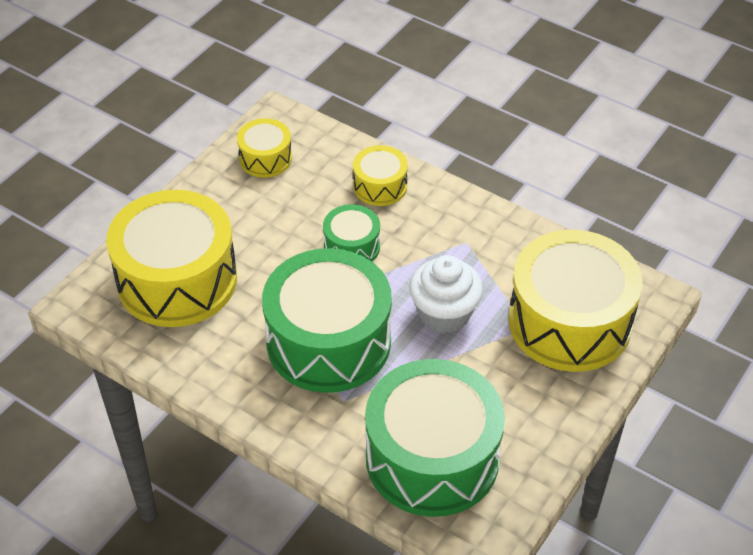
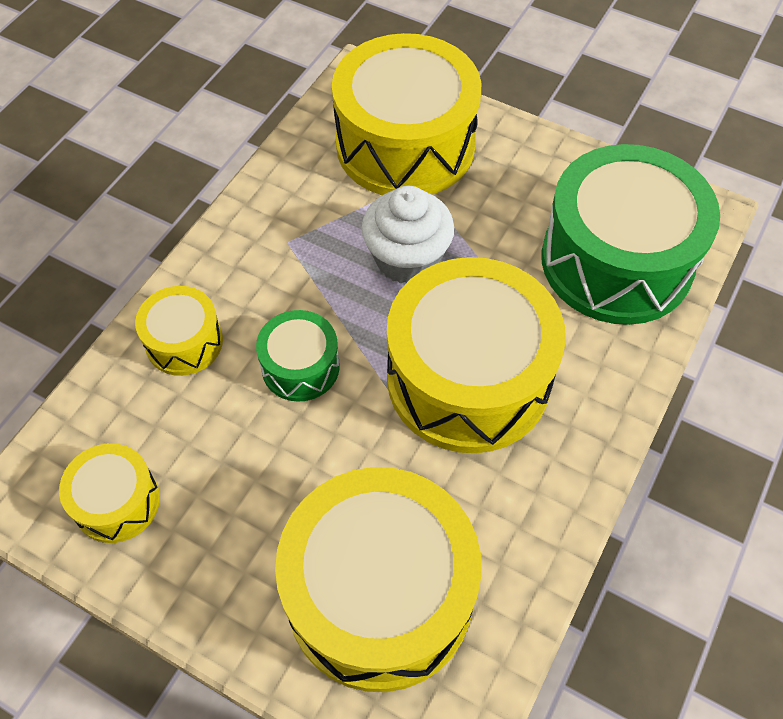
camera: 95 degrees left, 10 degrees up
(328, 341) = (468, 378): green drum -> yellow drum

